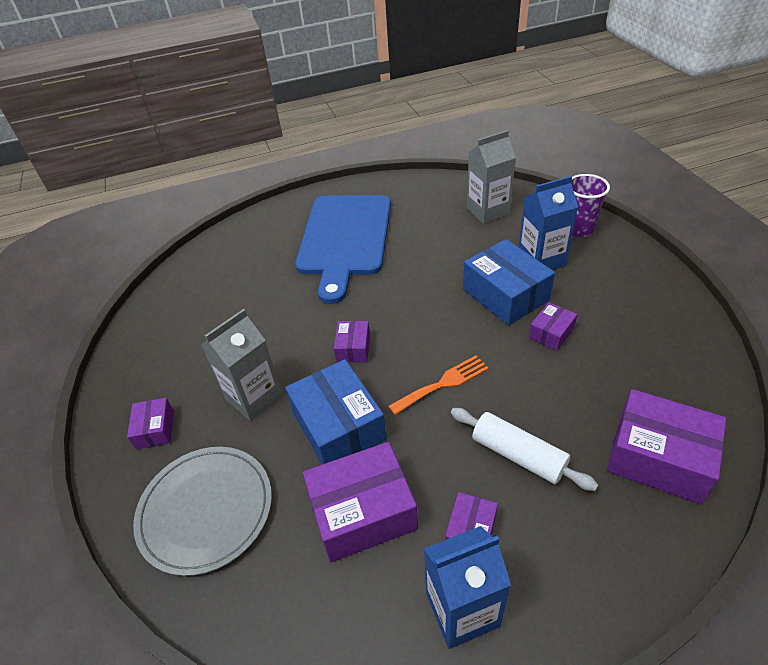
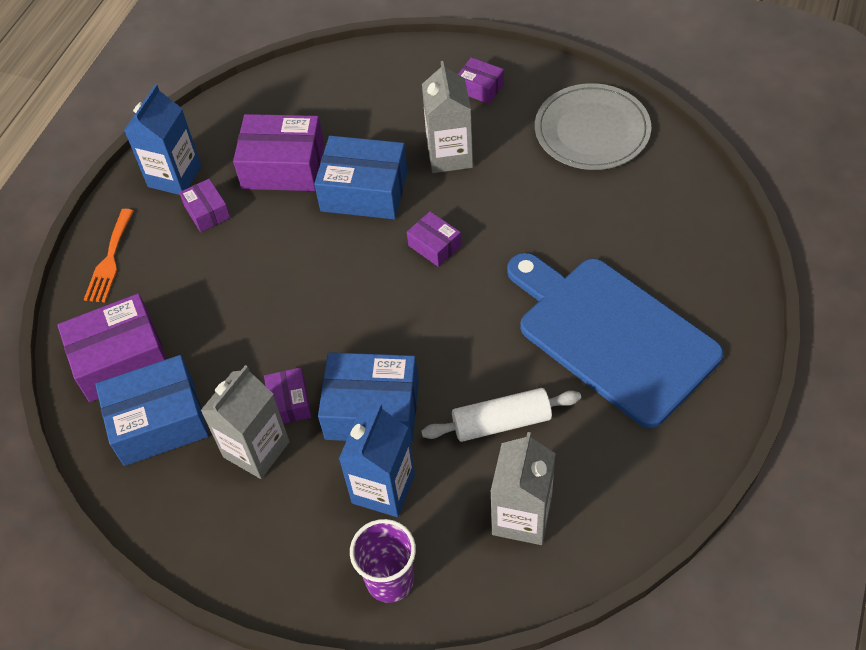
camera: 130 degrees right, 10 degrees up
(206, 510) = (376, 91): grey plate -> grey plate (592, 130)
(363, 512) = (283, 166): purple box -> purple box turned 75 degrees clockwise
(443, 383) = (329, 280): orange fork -> orange fork (110, 260)
(518, 455) = (220, 278): white rolling pin -> white rolling pin (501, 422)
(598, 324) = (256, 449): none -> grey carton
(656, 388) = (158, 421): none -> blue box

